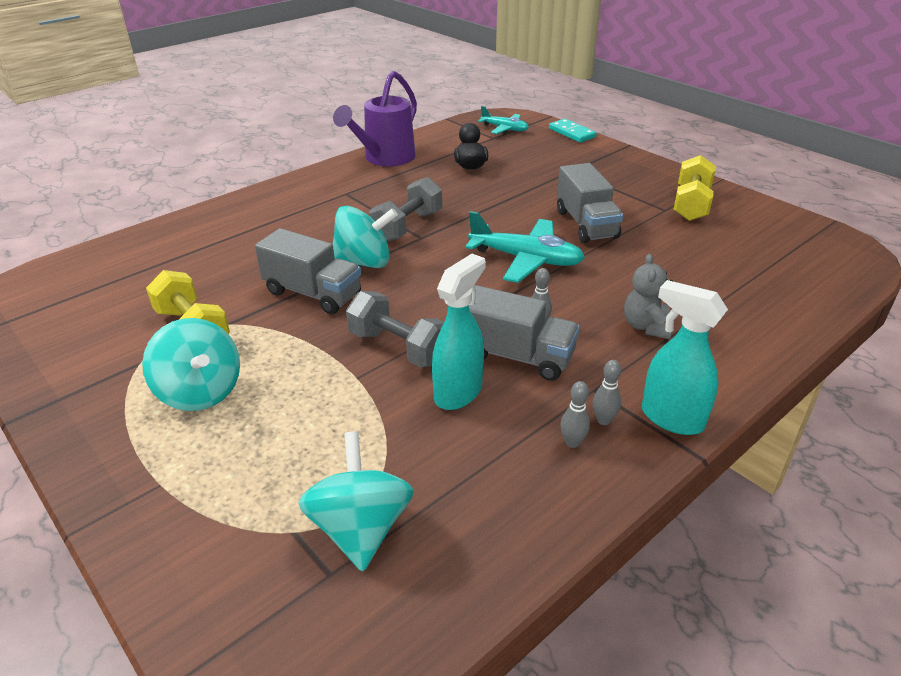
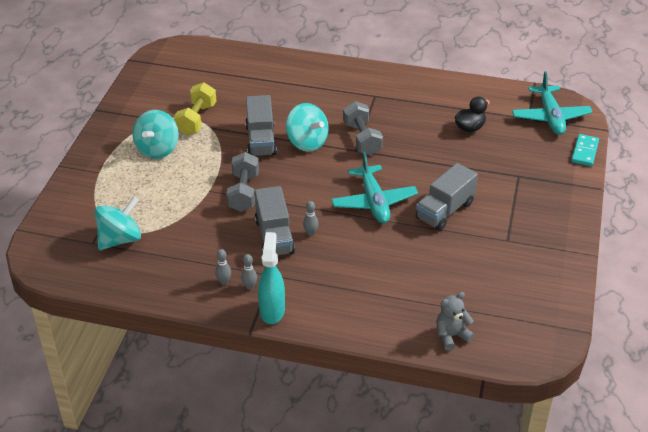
camera: 55 degrees right, 5 degrees up
(385, 159) = (437, 87): purple watering can -> none
(407, 226) = (362, 139): grey dumbbell -> grey dumbbell turned 75 degrees clockwise
(458, 392) = (227, 229): turquoise spray bottle -> none
(504, 129) = (550, 117): turquoise plane -> turquoise plane, size x1.64
(646, 326) = (348, 276): grey teddy bear -> grey teddy bear (451, 336)
(691, 204) = (529, 250): yellow dumbbell -> none

